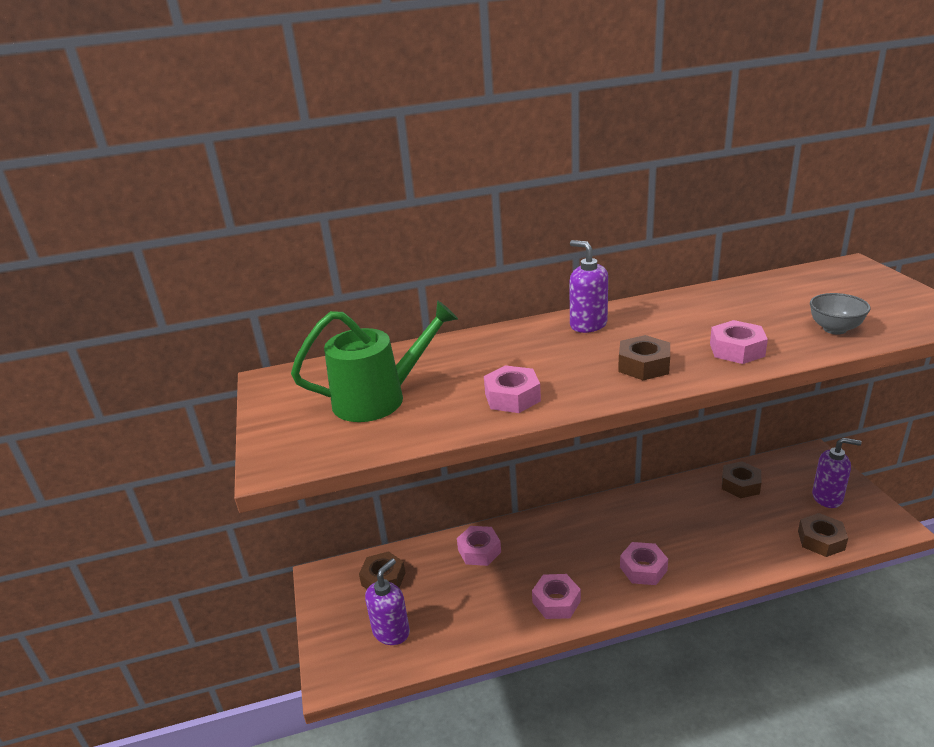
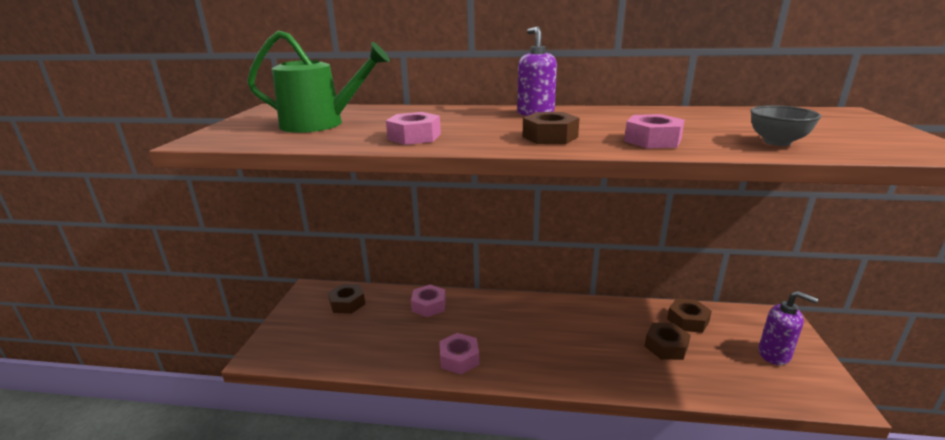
camera: 20 degrees right, 5 degrees down
(391, 632) = (323, 339): purple soap dispenser -> none
(643, 569) = (551, 358): pink nut -> none
(821, 540) = (745, 388): brown nut -> brown nut (666, 346)

